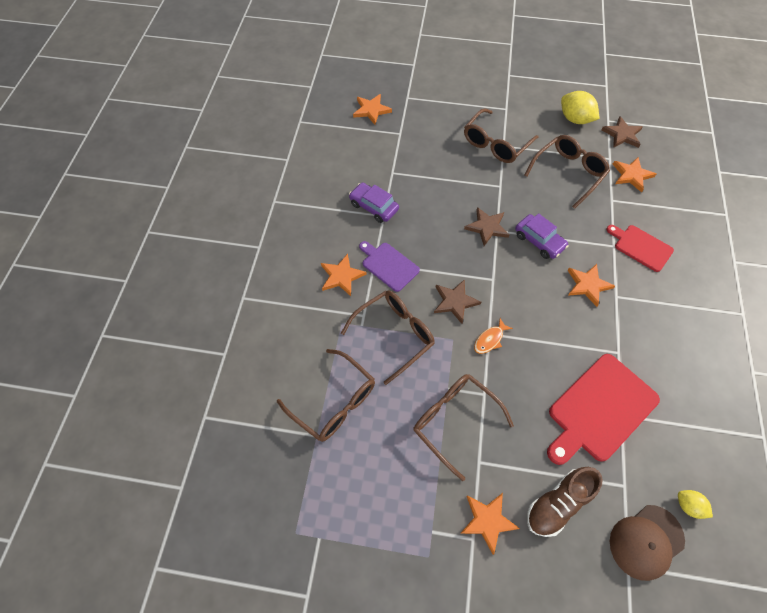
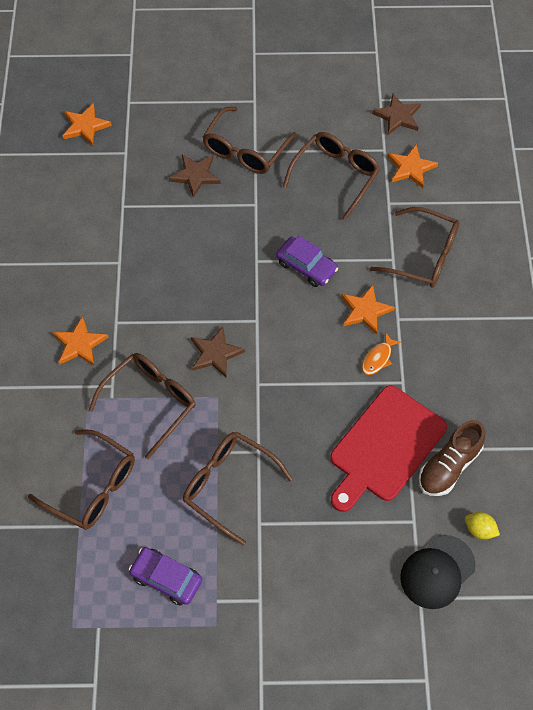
camera: 10 degrees left, 0 degrees up
(373, 207) = (106, 253): purple car -> purple car (166, 579)
(388, 265) = (133, 322): purple cutting board -> none
(487, 227) = (244, 259): brown star -> brown star (195, 175)
(487, 520) = (273, 580): orange star -> none
(490, 339) = (259, 390): orange fish -> orange fish (378, 358)
(558, 503) = (345, 551): brown shoe -> brown shoe (449, 466)
(575, 119) = (340, 103): yellow lemon -> none
(641, 247) = (424, 256): red cutting board -> brown glasses
(646, 541) = (437, 572): brown cap -> black cap

